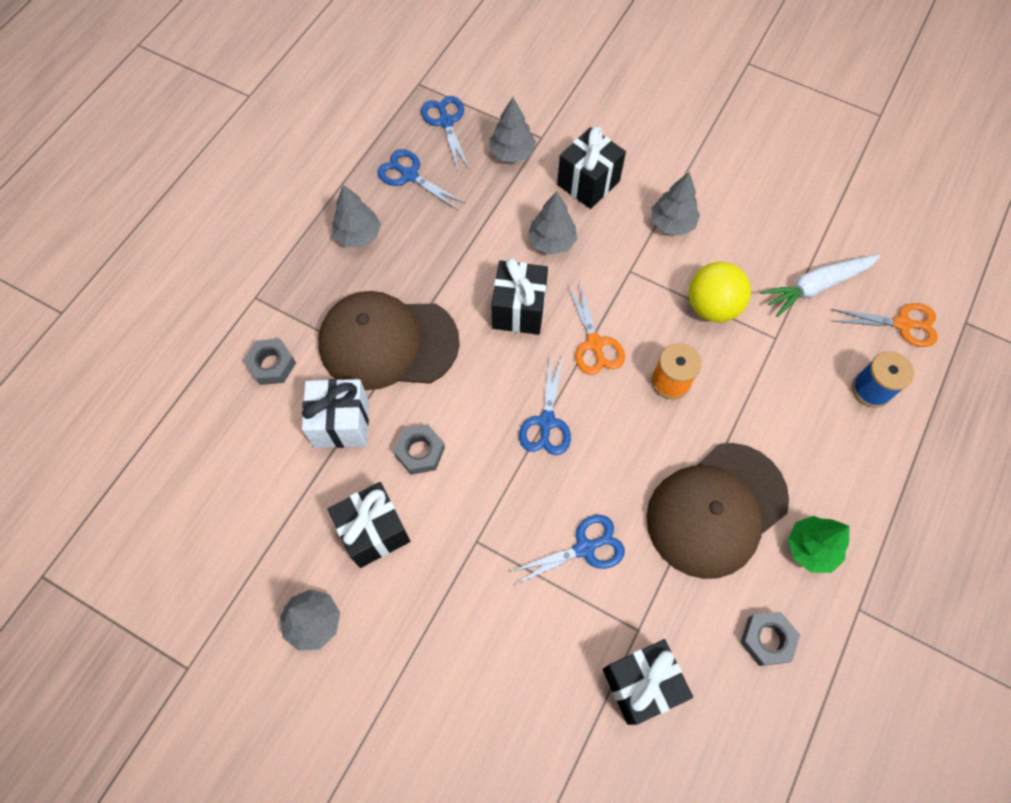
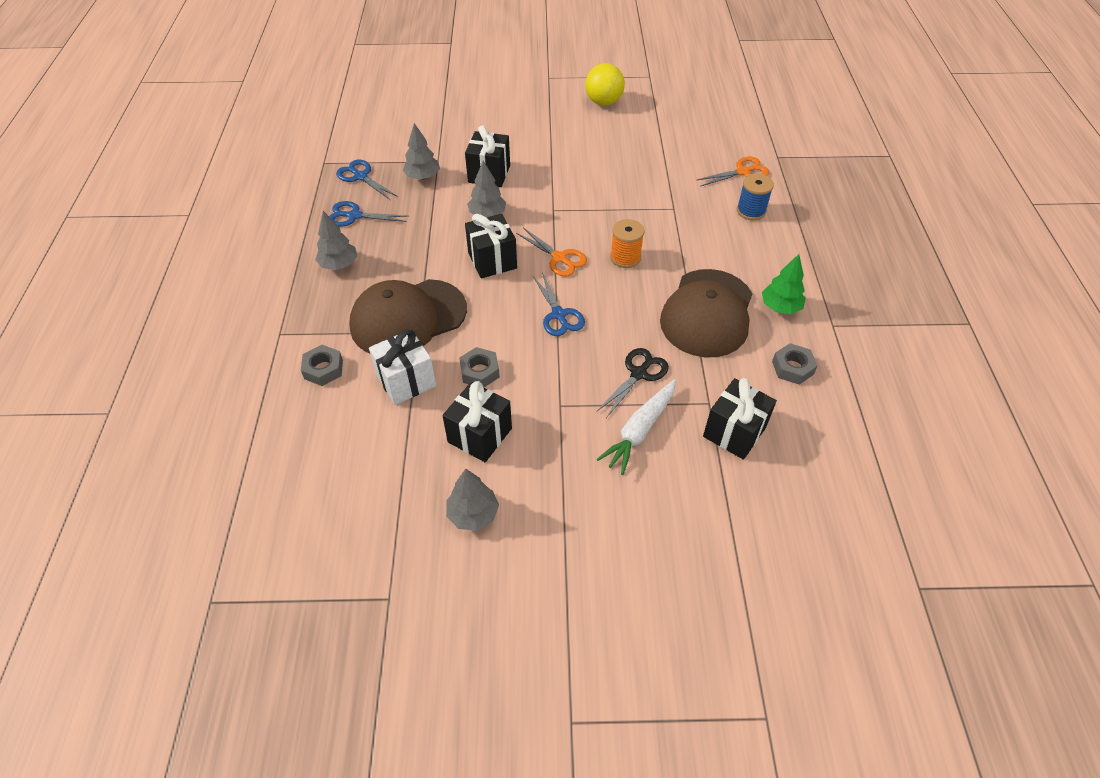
camera: 30 degrees left, 15 degrees down
(585, 548) = (639, 374): blue scissors -> black scissors
(672, 223) = (562, 175): grey tree -> none
(712, 307) = (621, 208): yellow ball -> yellow ball (603, 102)
(816, 286) = (678, 173): white carrot -> white carrot (640, 430)

